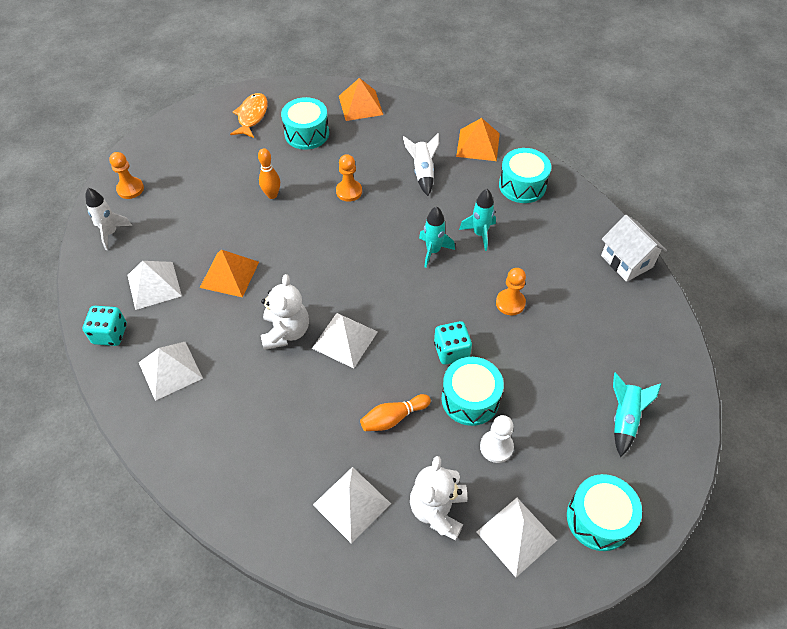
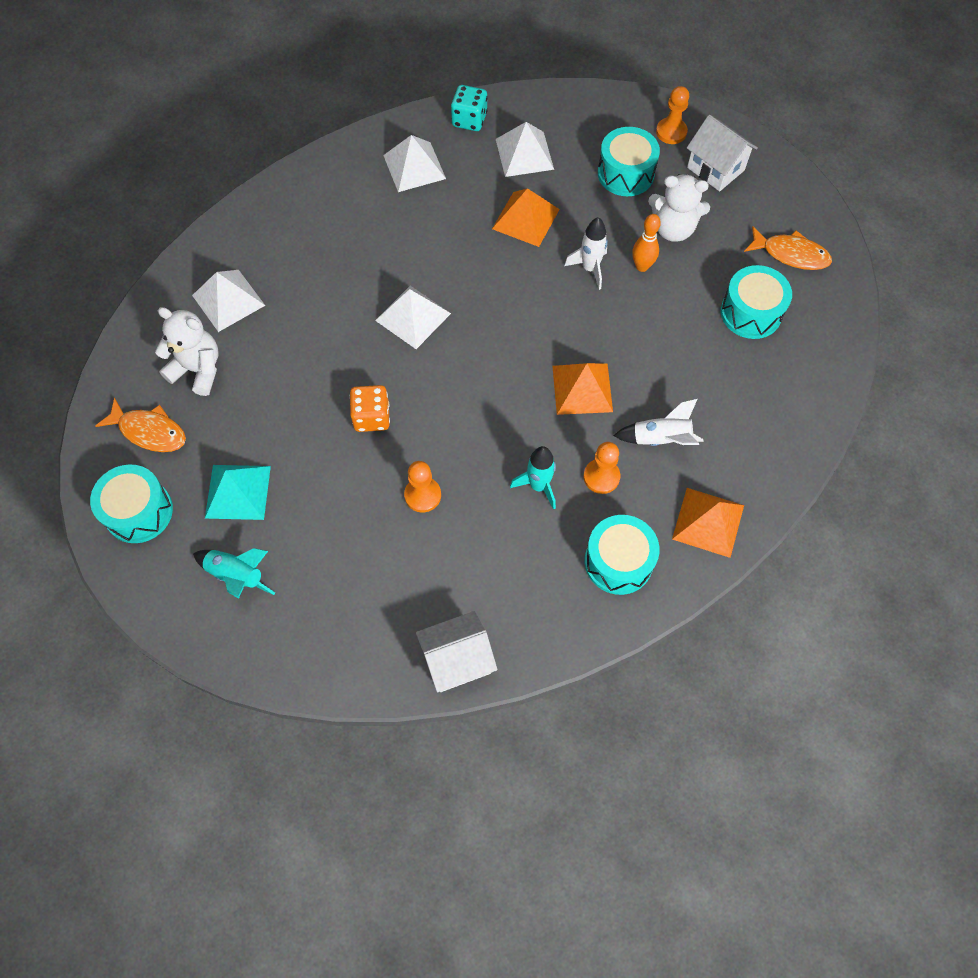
camera: 100 degrees right, 10 degrees up
(111, 233) = (605, 117): white rocket -> white rocket (590, 269)
(170, 160) = (715, 169): none -> white house
(286, 332) = (436, 264): white teddy bear -> white teddy bear (673, 229)
(349, 191) = (636, 348): orange pawn -> orange pawn (601, 477)
(360, 105) = (805, 383): orange pyramid -> orange pyramid (582, 388)
(393, 418) = (306, 348): orange bowling pin -> none
(433, 251) = (520, 426): turquoise rocket -> none
(451, 351) = (372, 417): turquoise dice -> orange dice
(470, 399) = (307, 423): turquoise drum -> turquoise drum (625, 173)
(496, 447) = (245, 436): white pawn -> none
(516, 536) = (149, 431): white pyramid -> orange fish
(551, 438) = (238, 491): none -> turquoise pyramid

